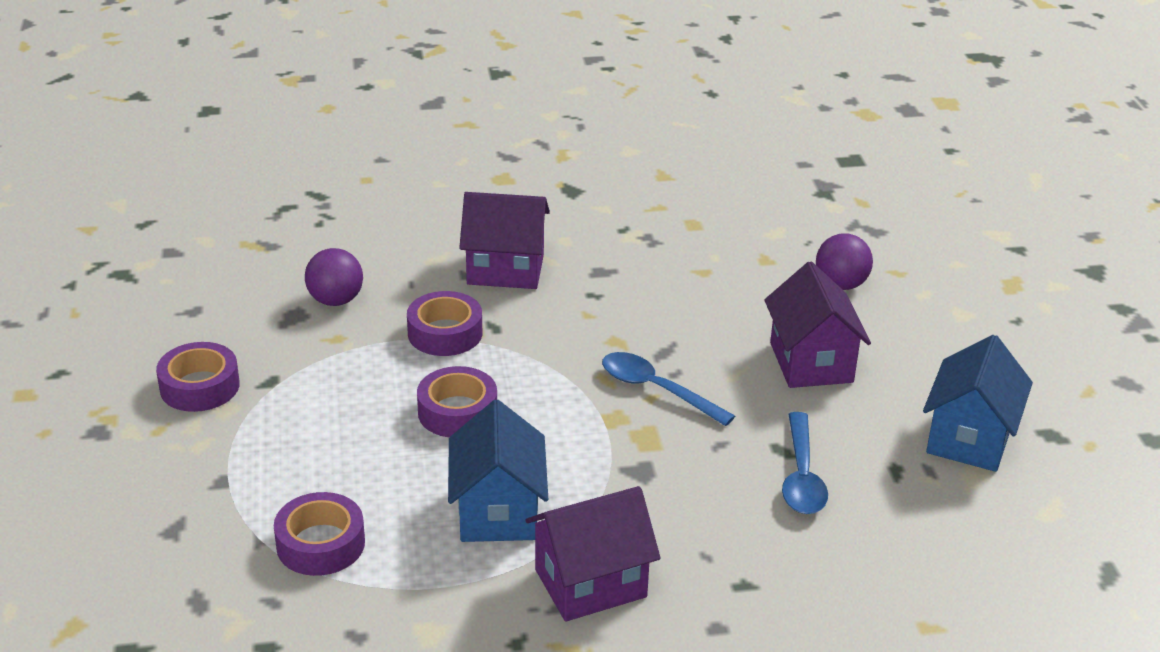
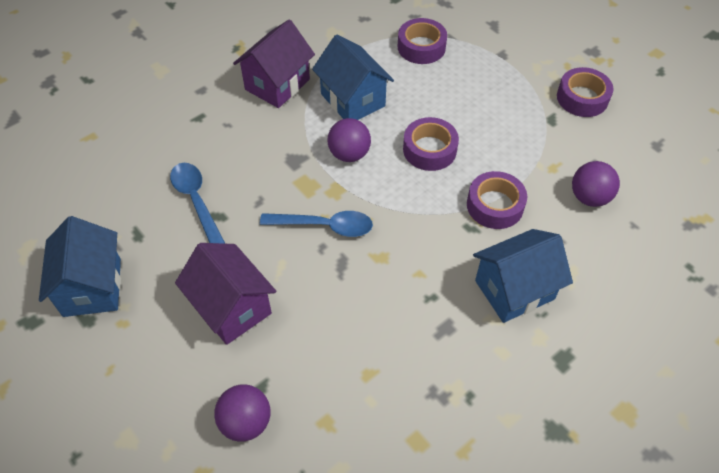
camera: 150 degrees right, 20 degrees up
(505, 269) = (514, 290): purple house -> blue house
(564, 448) = (349, 154): none -> purple ball

